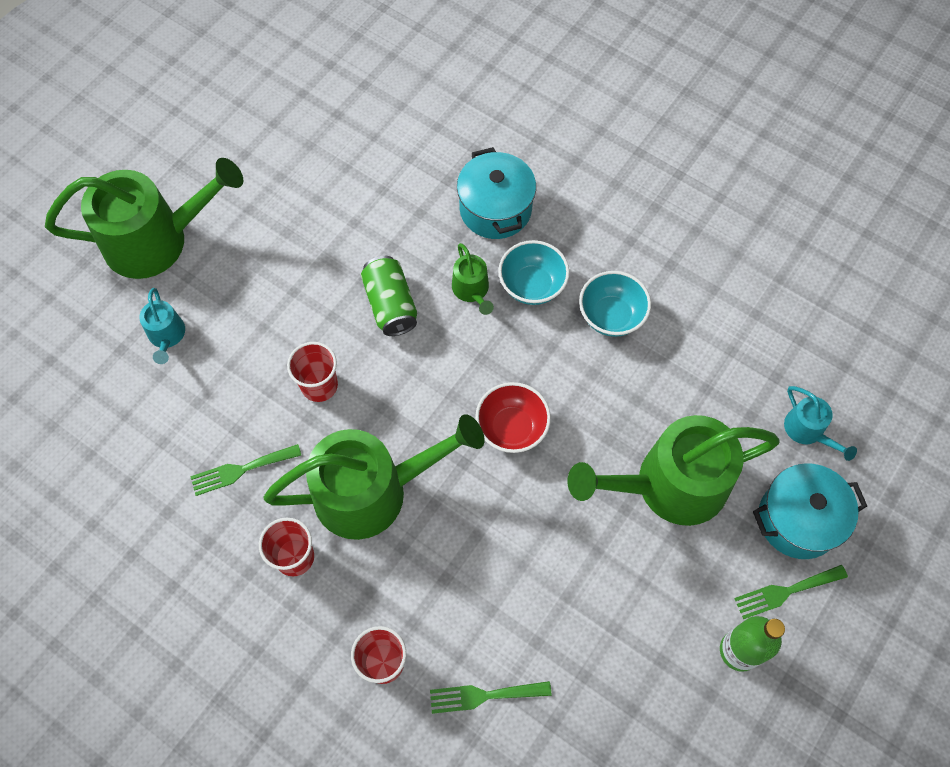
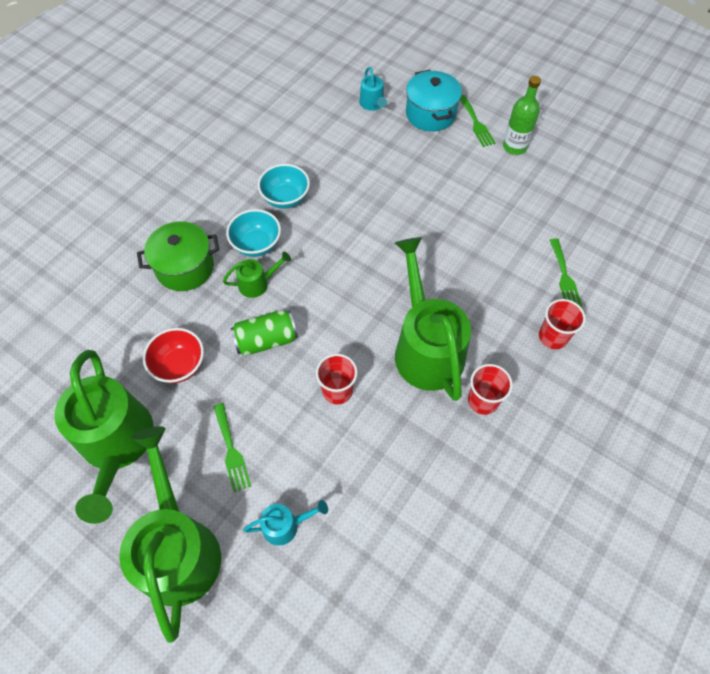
camera: 90 degrees left, 5 degrees down
(241, 470) = (413, 447): green fork -> green fork (231, 450)
(495, 209) = (185, 267): turquoise pot -> green pot
(511, 428) = (373, 259): red bowl -> red bowl (179, 365)
(668, 485) = (412, 173): green watering can -> green watering can (117, 445)
(808, 431) = (372, 104): turquoise watering can -> turquoise watering can turned 105 degrees clockwise

